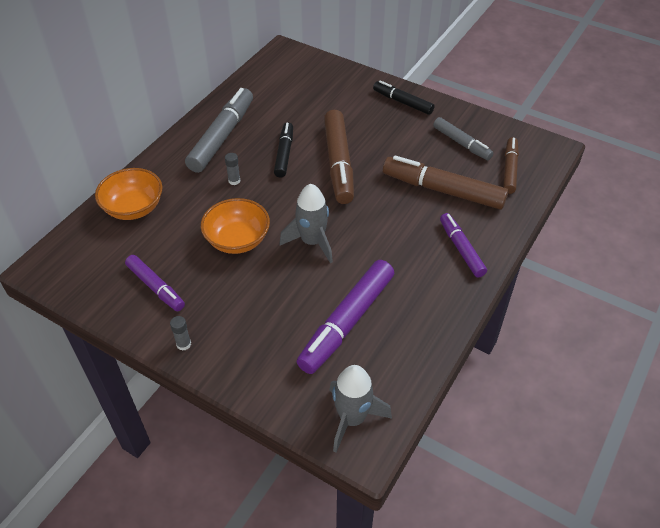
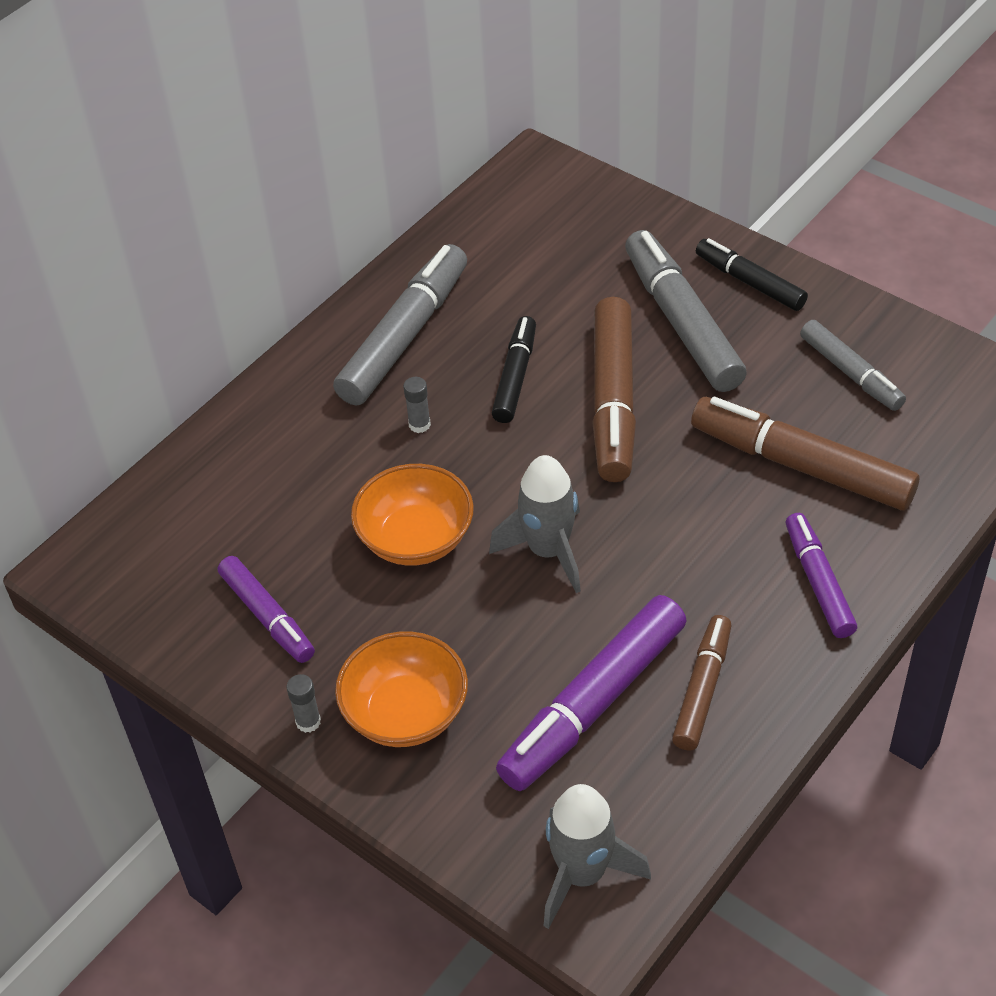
camera: 10 degrees right, 0 degrees up
(134, 208) = (238, 466): orange bowl -> orange bowl (405, 713)
(370, 123) = (682, 322): none -> grey marker
(509, 169) = (934, 431): brown marker -> brown marker (702, 689)

